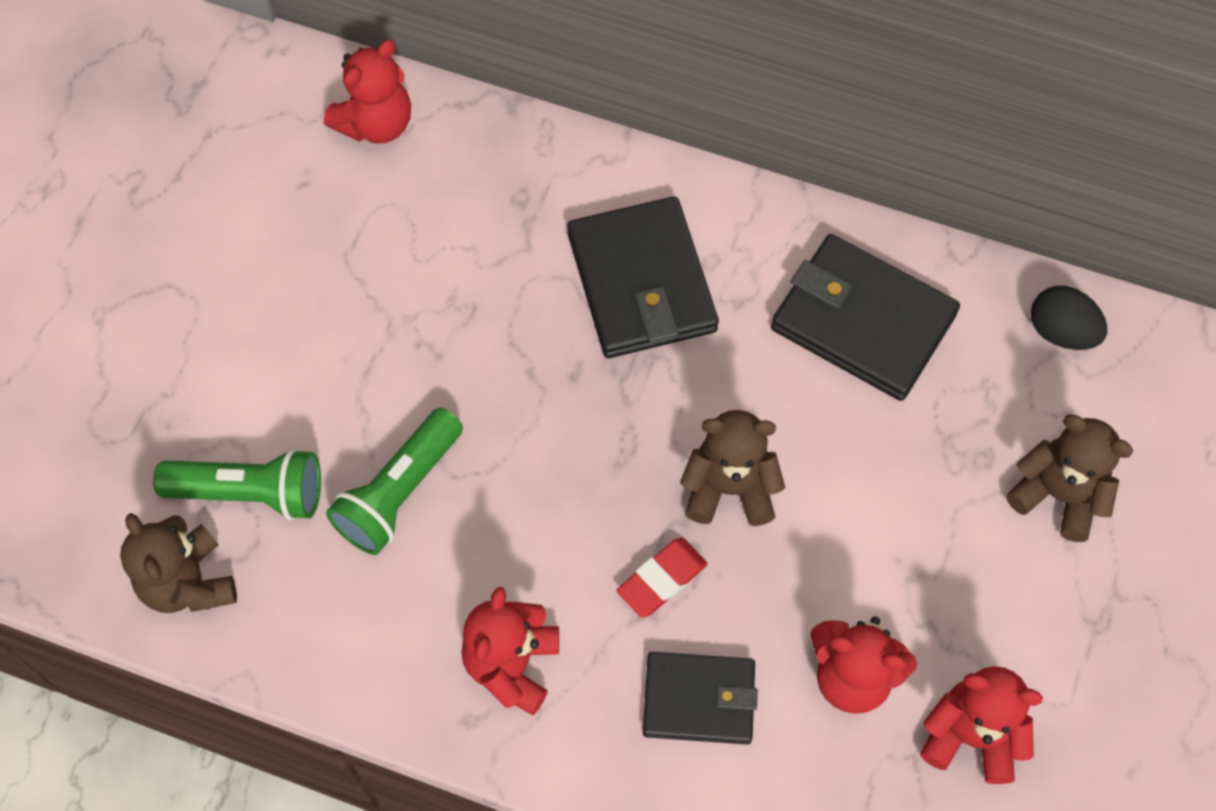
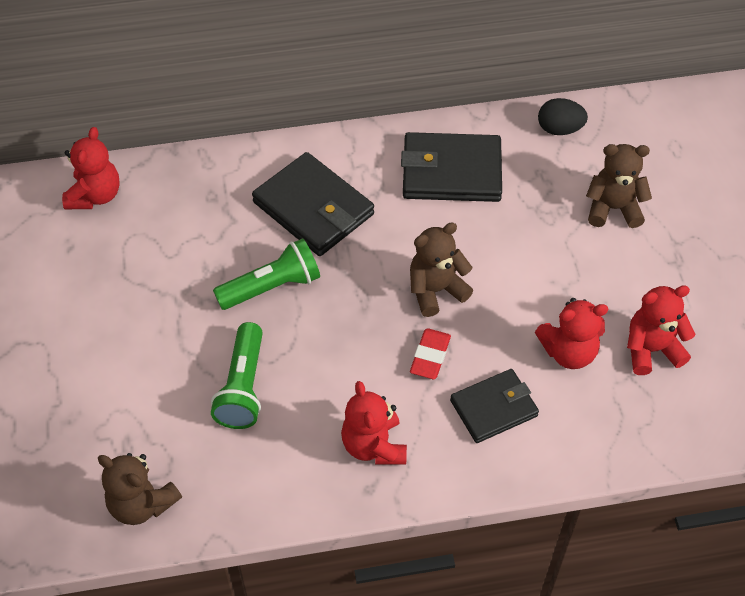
camera: 30 degrees left, 10 degrees down
(250, 493) = (149, 433): green flashlight -> green flashlight (272, 287)

